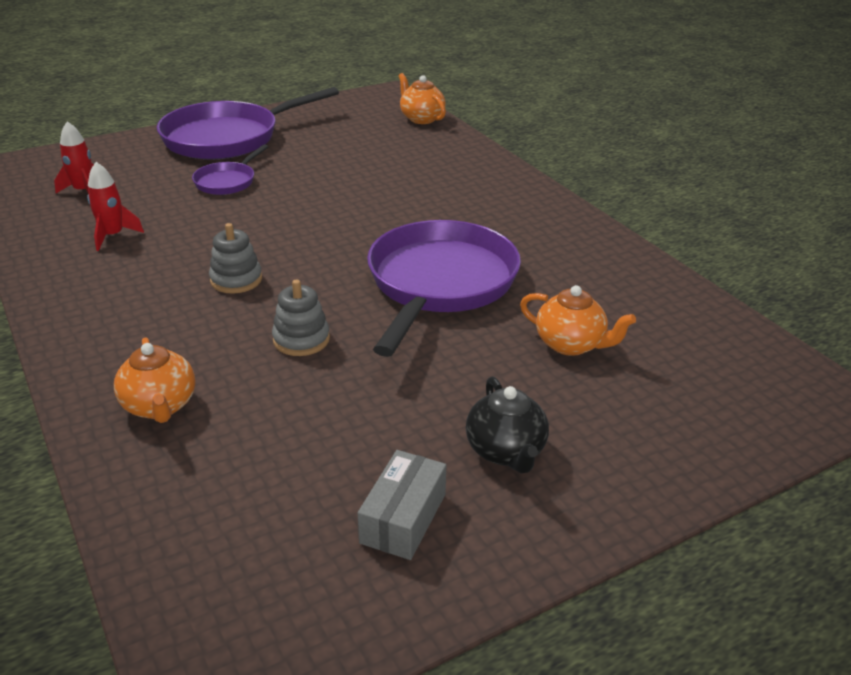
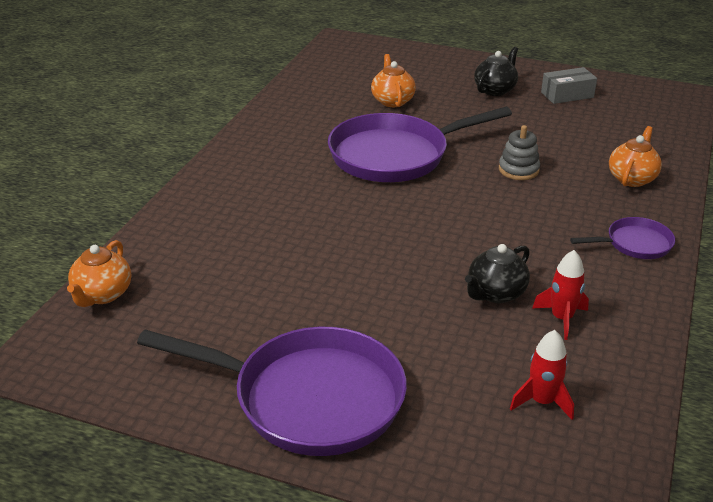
camera: 130 degrees left, 0 degrees up
(183, 227) = (495, 293): none -> black teapot
(227, 181) = (397, 325): purple pan -> purple pan (634, 244)
(236, 280) = (510, 224): grey stacking toy -> none

